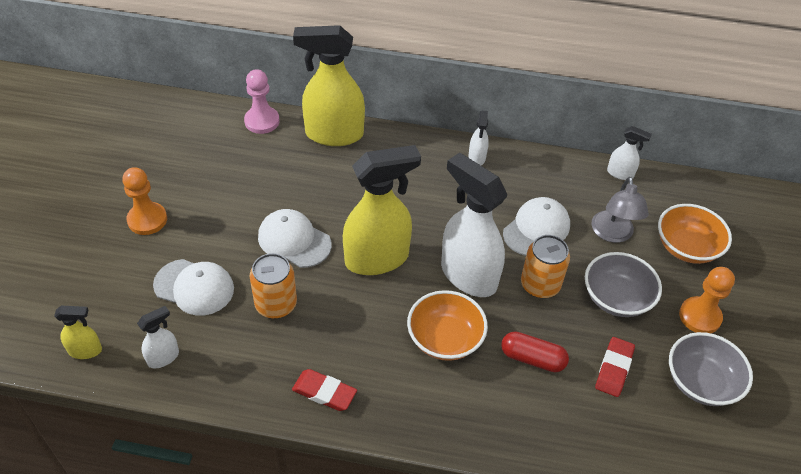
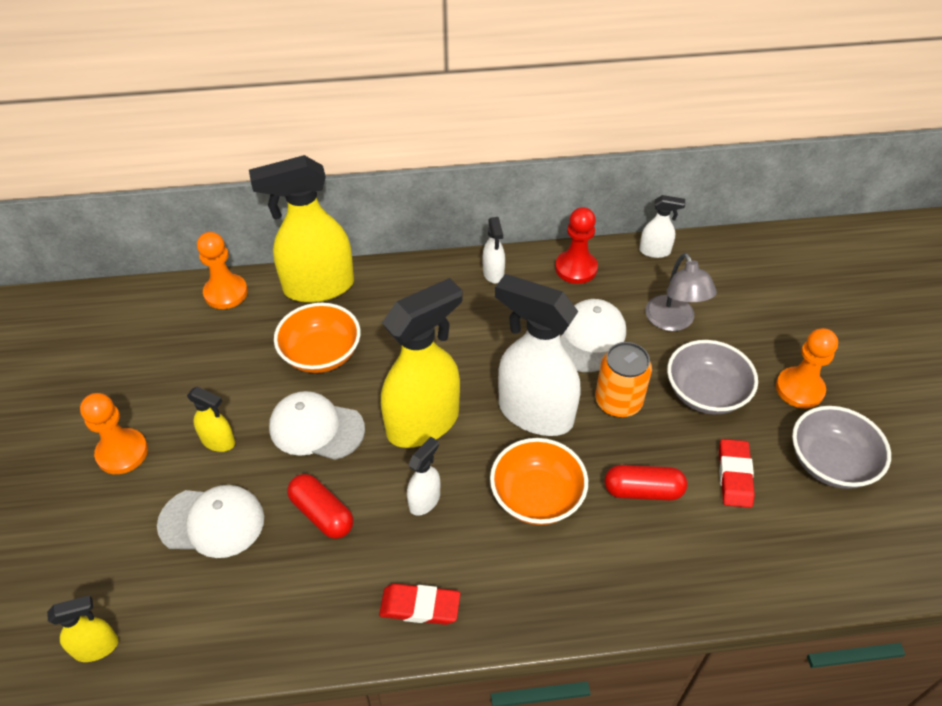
camera: 15 degrees left, 0 degrees up
(163, 357) = (203, 624): white spray bottle -> white spray bottle (425, 500)
(219, 230) = (218, 441): none -> yellow spray bottle
(262, 121) = (226, 293): pink pawn -> orange pawn
(276, 304) = (322, 514): orange can -> red capsule
(547, 171) = (576, 268): none -> red pawn
(686, 247) = (755, 315): orange bowl -> orange bowl (321, 354)

